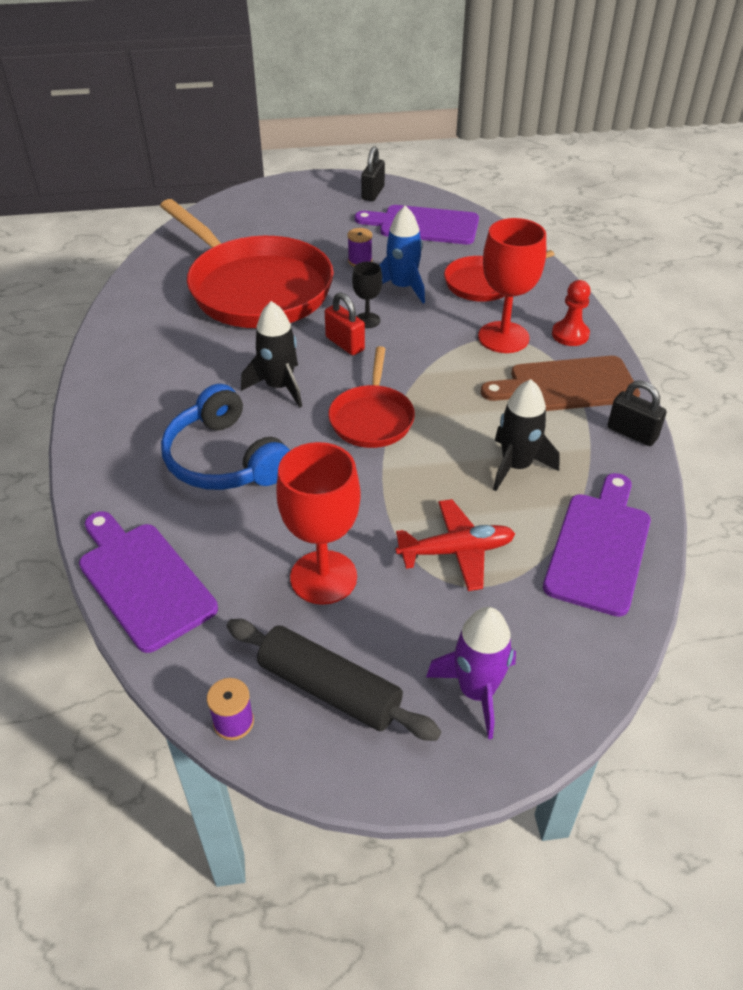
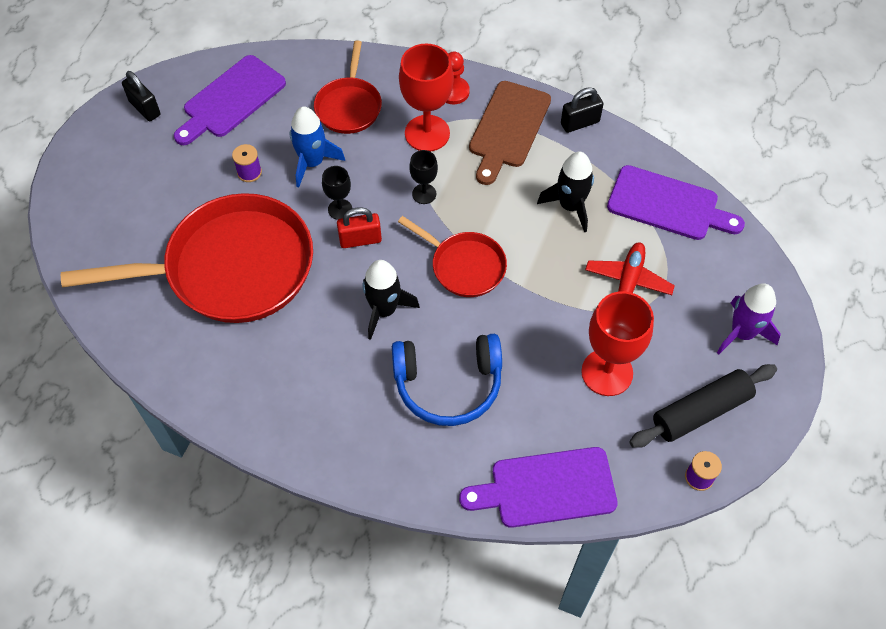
camera: 60 degrees left, 15 degrees up
(432, 361) = (424, 194): none -> black goblet
(599, 547) = (668, 205): purple cutting board -> purple cutting board turned 150 degrees clockwise

